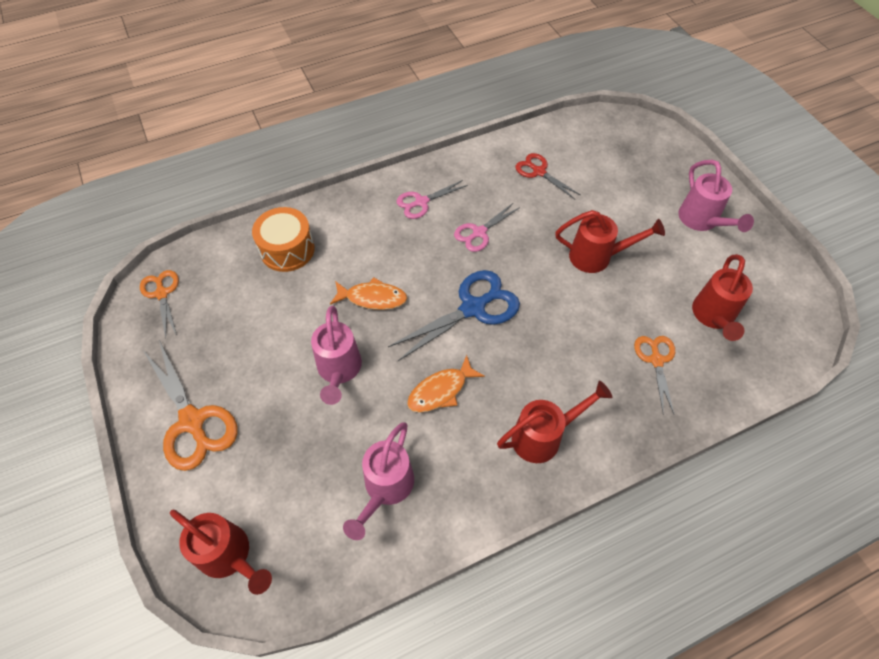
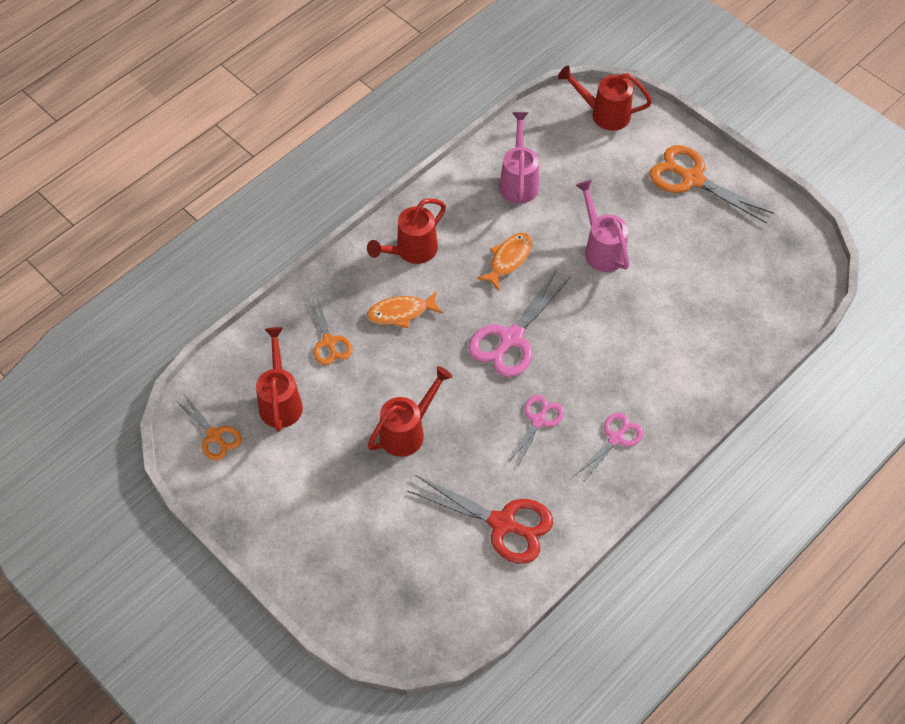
camera: 160 degrees right, 0 degrees up
(162, 293) = (800, 263): orange scissors -> orange scissors (214, 435)
(287, 249) = (718, 340): orange drum -> none
(372, 298) = (608, 319): orange fish -> orange fish (401, 313)
(473, 308) = (511, 338): blue scissors -> pink scissors
(539, 172) = (502, 523): red scissors -> red scissors, size x1.67
(597, 257) = (407, 431): red watering can -> red watering can turned 150 degrees clockwise
(701, 221) = (303, 514): pink watering can -> none

